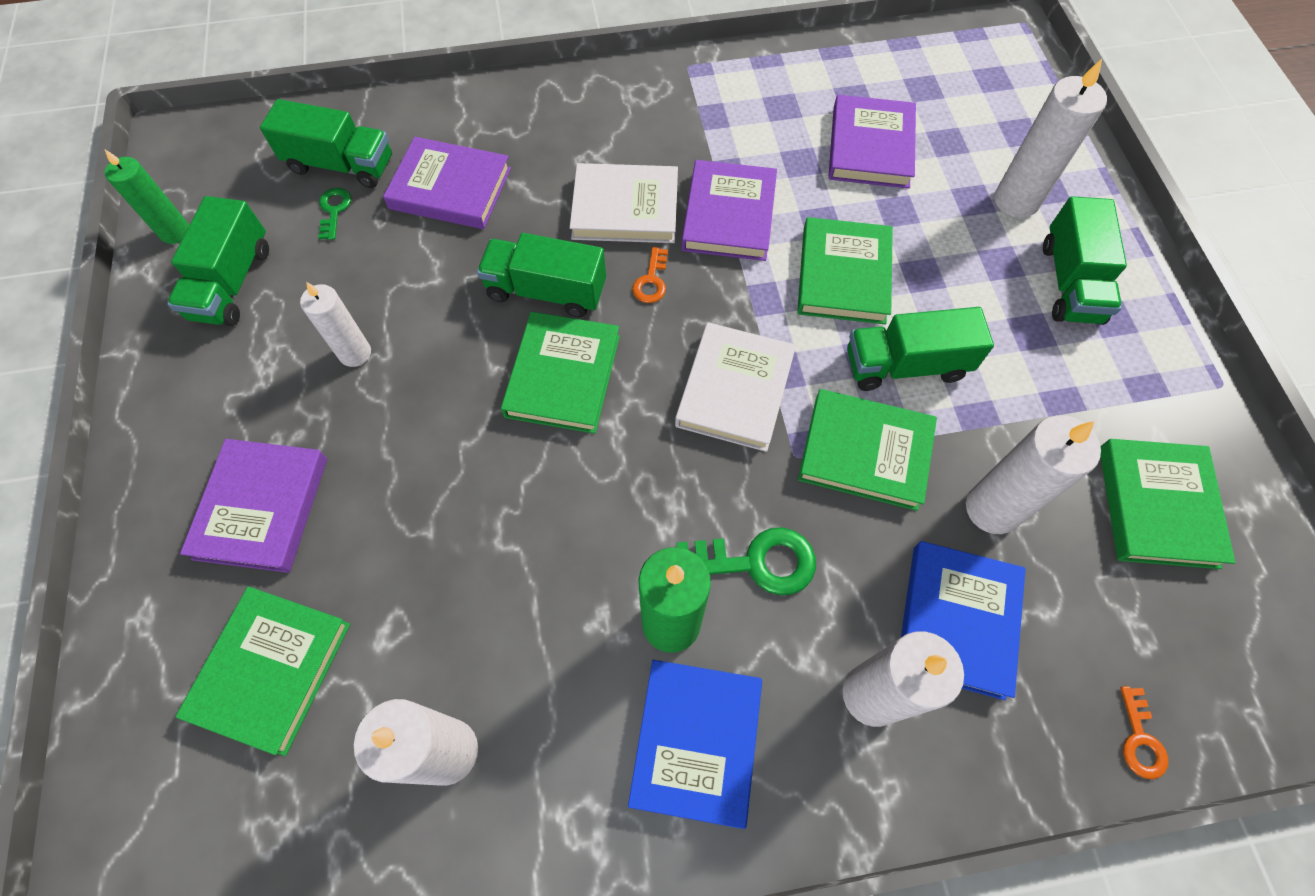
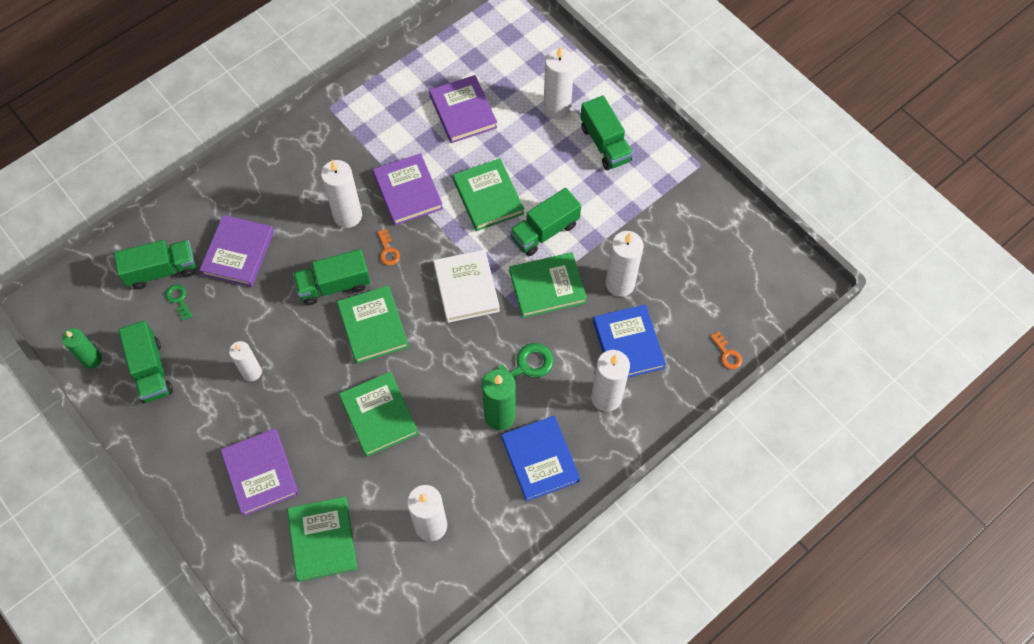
camera: 30 degrees left, 0 degrees up
(450, 188) = (238, 253): purple book -> purple book turned 60 degrees counterclockwise
(625, 208) = (348, 216): white book -> white candle
(1157, 506) = (693, 243): green book -> green book (379, 415)

